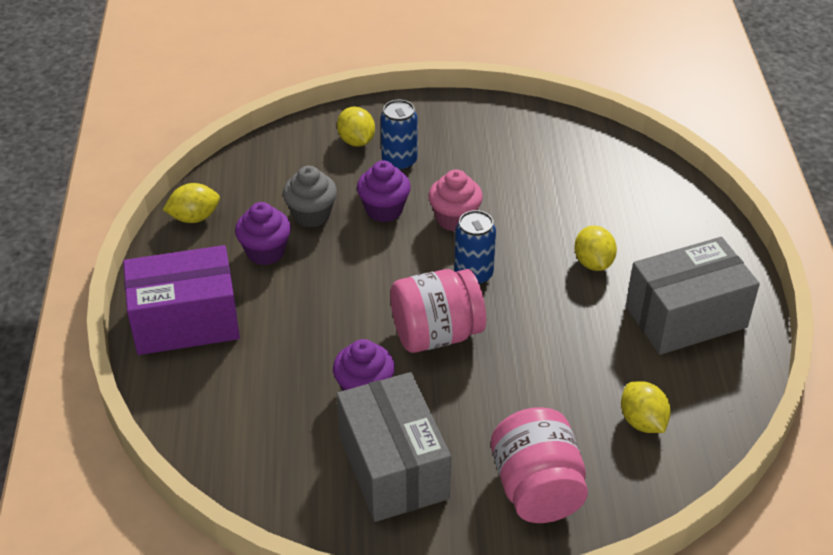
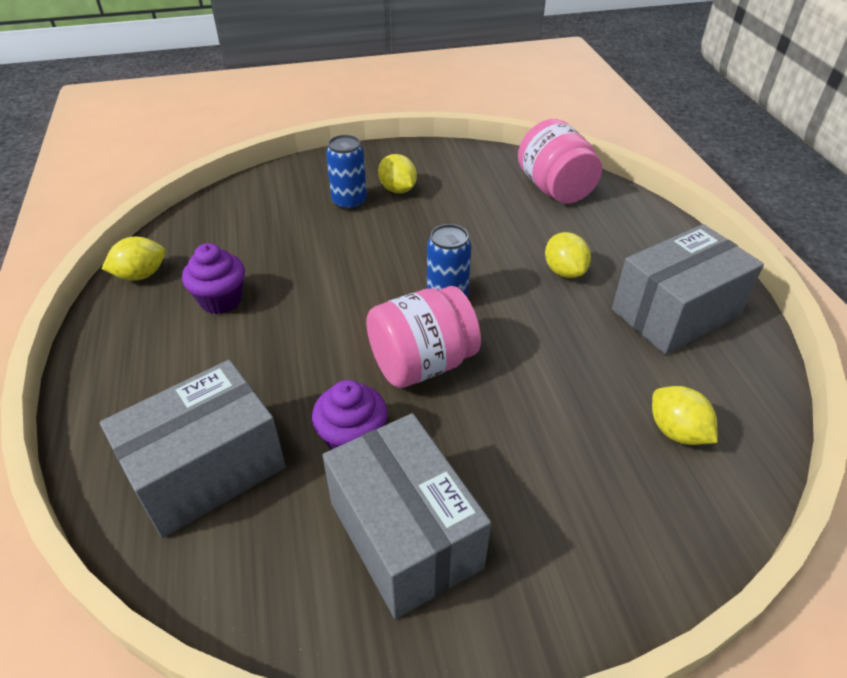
camera: 10 degrees left, 0 degrees up
(186, 321) = (132, 387): purple box -> none
(243, 397) = (206, 469): none -> grey box
(311, 215) = (267, 259): grey cupcake -> none
(356, 141) = (304, 188): yellow lemon -> yellow lemon (398, 189)
(384, 210) = (342, 246): purple cupcake -> none
(454, 219) = (415, 246): pink cupcake -> none
(536, 488) = (586, 536): pink jar -> pink jar (554, 189)

